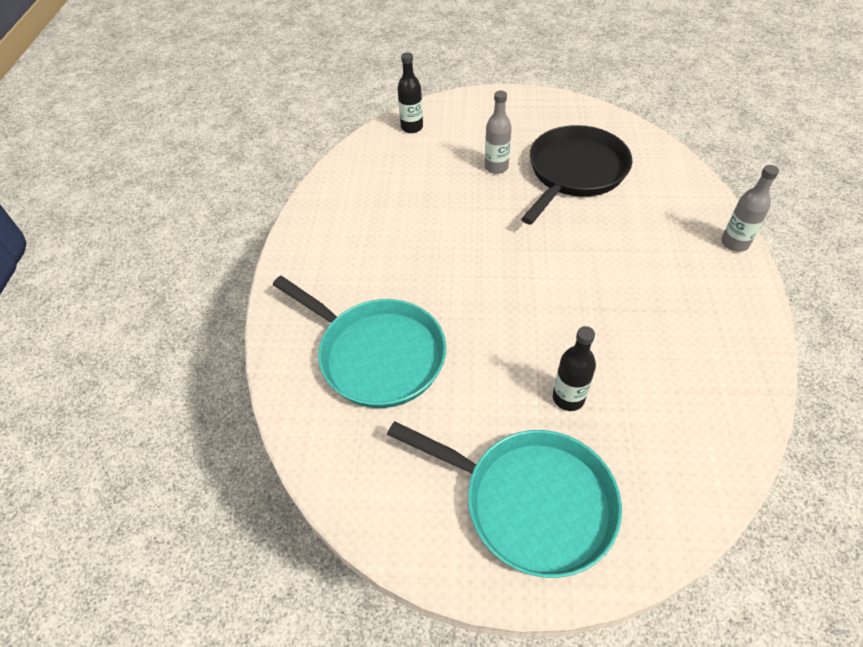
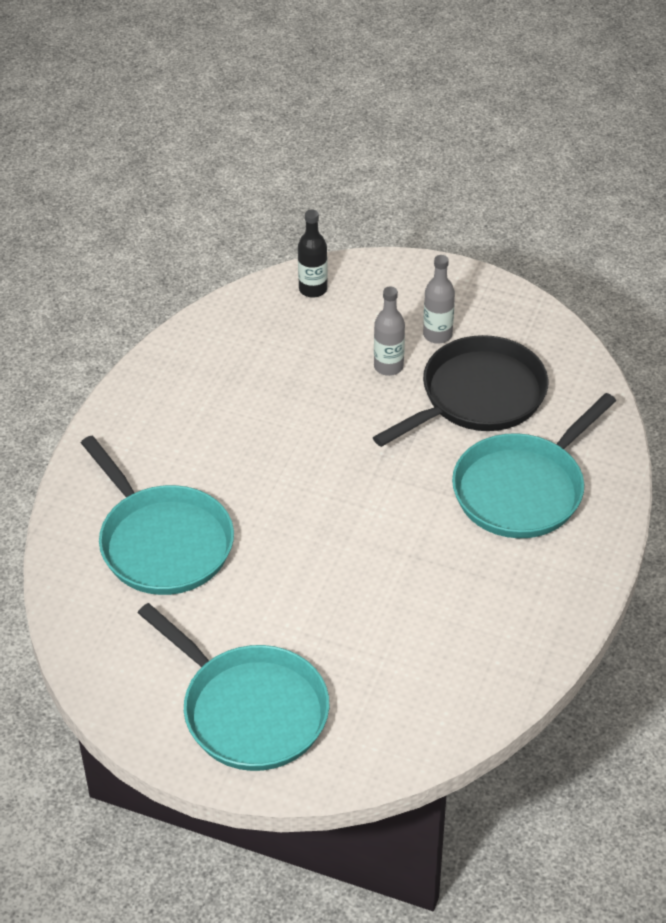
camera: 15 degrees right, 5 degrees down
(568, 398) = (333, 633): black bottle -> none
(651, 232) = (522, 490): none -> turquoise pan
(734, 243) = (609, 526): grey bottle -> grey bottle (437, 335)

